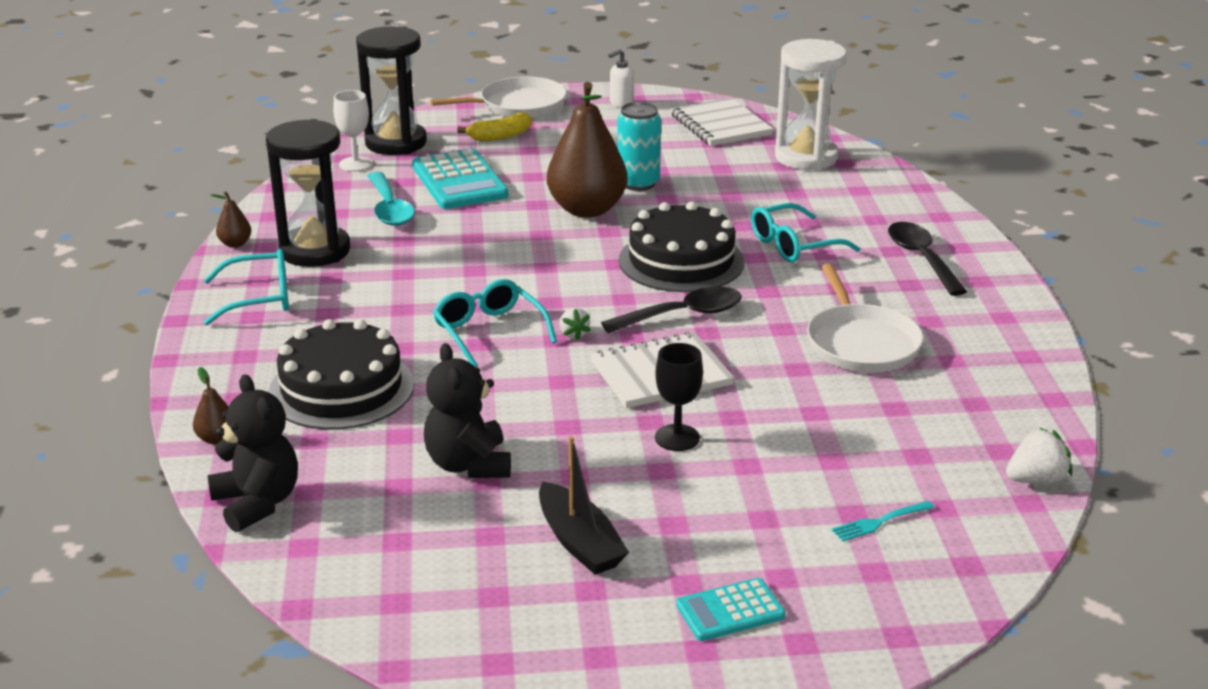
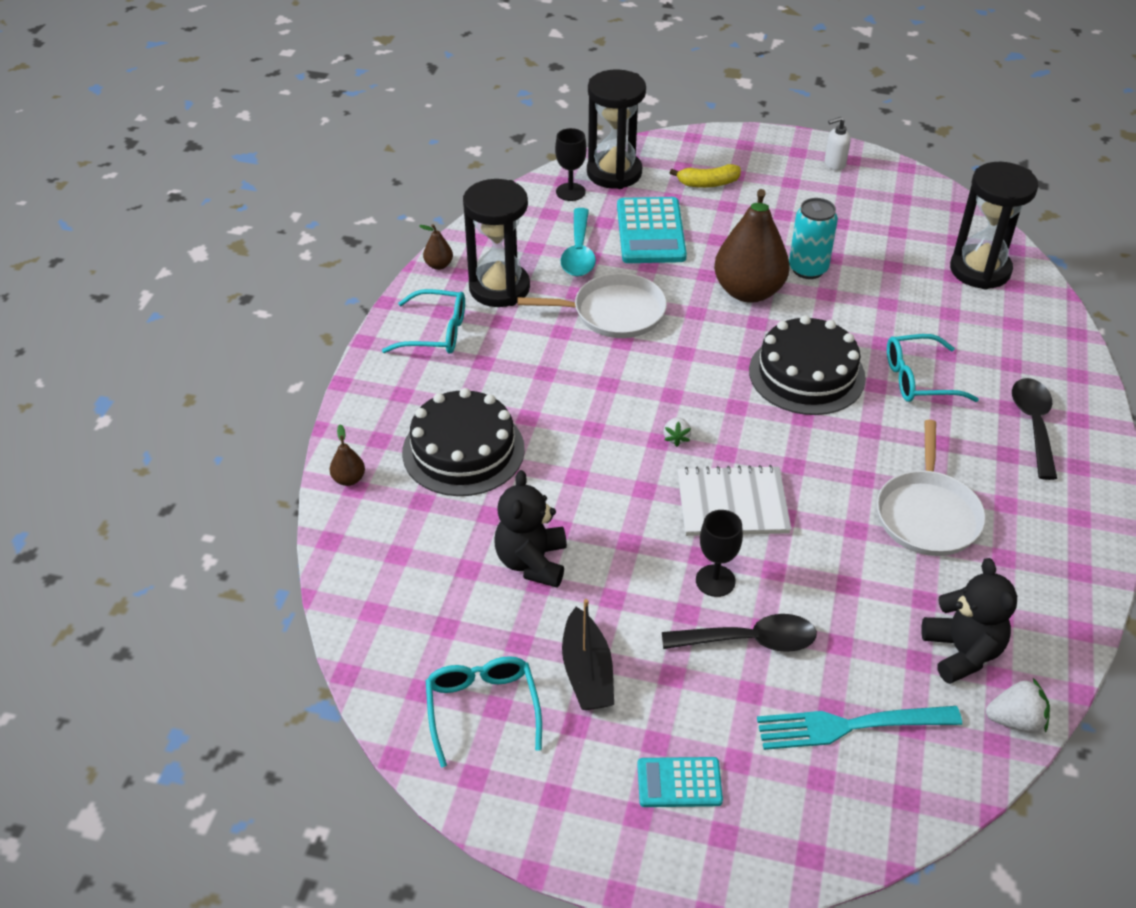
camera: 20 degrees right, 15 degrees up
(257, 503) = (355, 556): black teddy bear -> black teddy bear (962, 652)
(355, 164) = (570, 192): white goblet -> black goblet
(489, 331) = (606, 417): turquoise glasses -> turquoise glasses (482, 709)
(518, 105) = (739, 148): white pan -> white pan (613, 313)
(683, 315) = (780, 439): black spoon -> black spoon (750, 640)
(721, 125) = (916, 211): white notebook -> none
(806, 157) = (980, 270): white hourglass -> black hourglass
(880, 522) = (850, 726): turquoise fork -> turquoise fork, size x2.02

